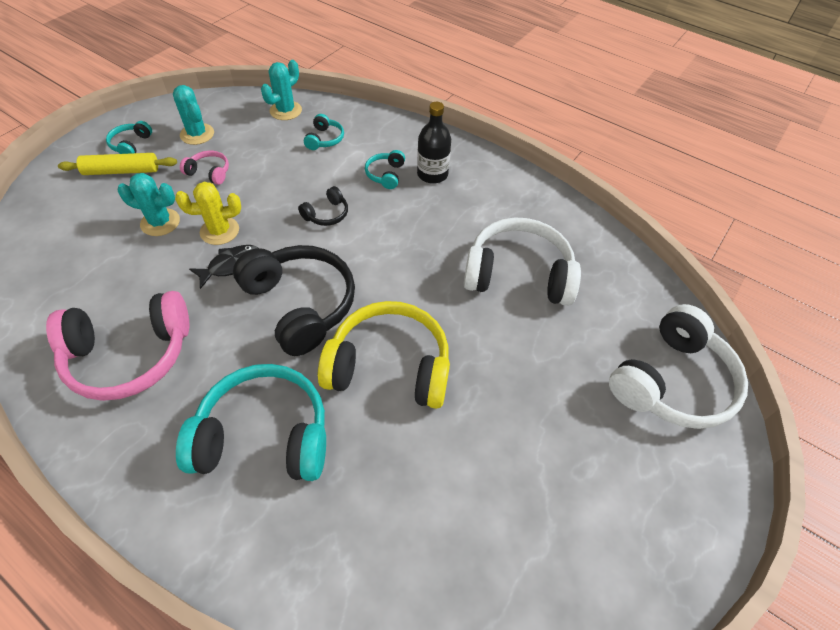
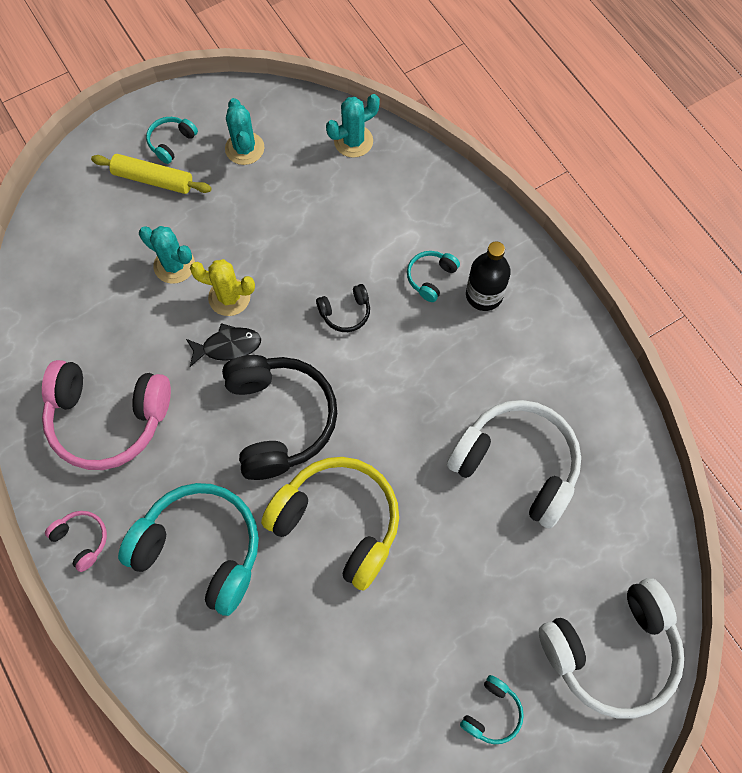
camera: 25 degrees right, 15 degrees up
(209, 172) = (241, 211): pink headphones -> pink headphones (82, 540)
(324, 139) = (382, 201): turquoise headphones -> turquoise headphones (492, 713)

